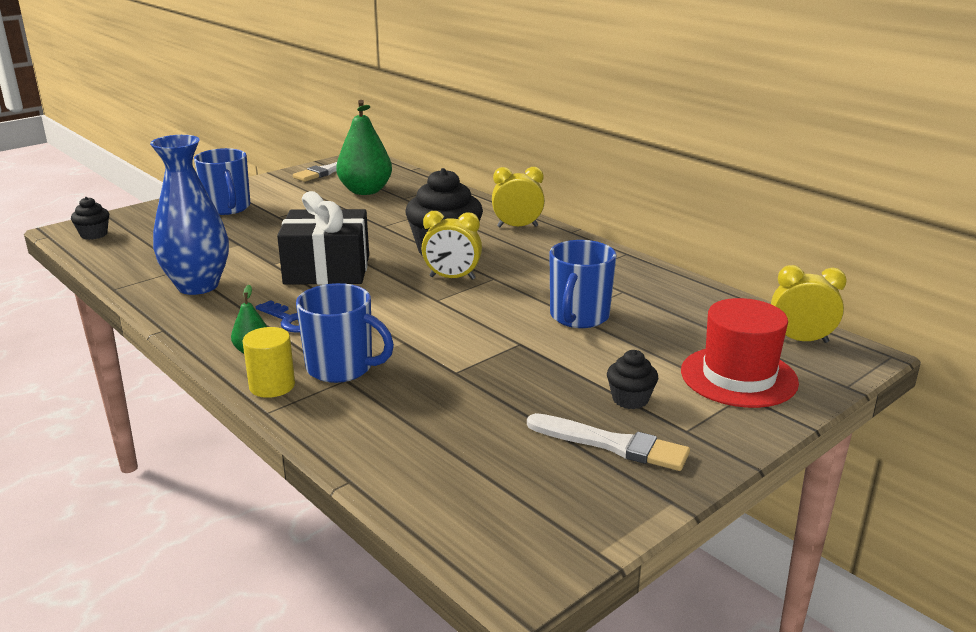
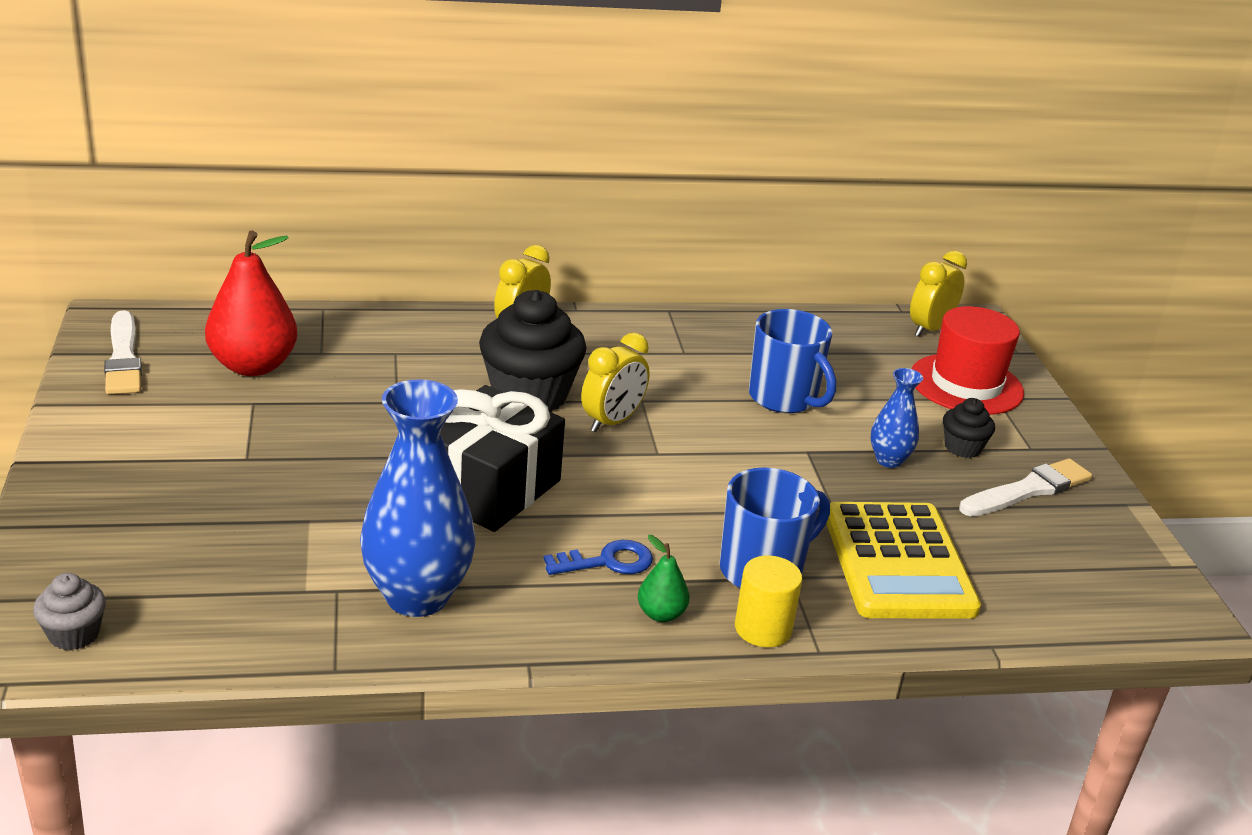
camera: 60 degrees left, 5 degrees up
(94, 234) = (74, 634): black cupcake -> grey cupcake
(227, 208) = (146, 485): blue mug -> none
(365, 191) = (253, 366): green pear -> red pear
(417, 413) = (898, 562): none -> yellow calculator
(558, 375) = (889, 460): none -> blue vase

